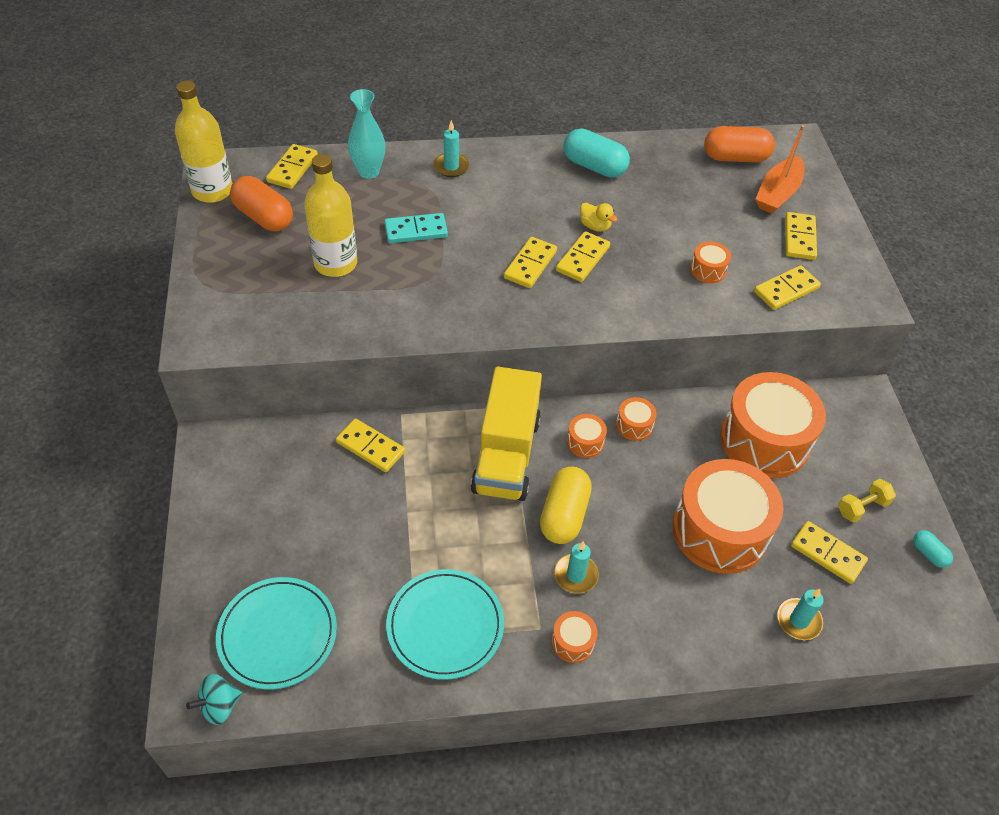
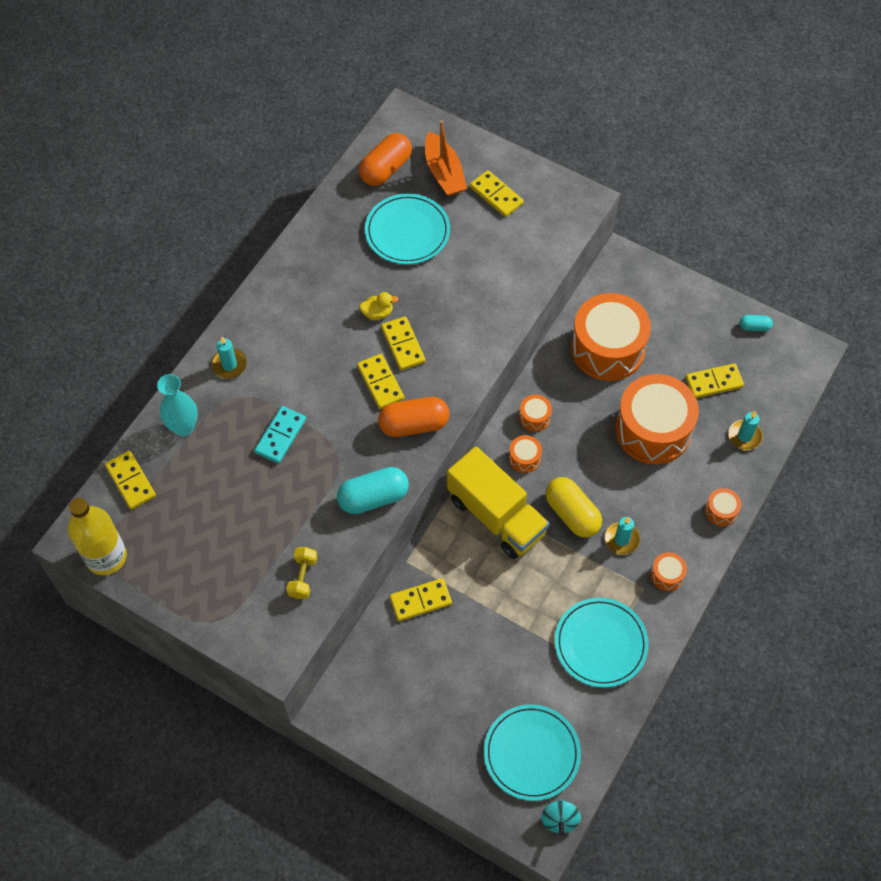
camera: 50 degrees left, 10 degrees up
(264, 217) = (172, 535): orange capsule -> orange capsule (414, 424)
(335, 263) = (269, 514): yellow bottle -> none
(594, 166) = (314, 267): turquoise capsule -> turquoise capsule (373, 498)
(694, 202) = (407, 231): none -> turquoise plate
(708, 270) = (478, 274): orange drum -> orange drum (721, 511)
(786, 290) = (534, 242): yellow domino -> none
(862, 507) = (697, 335): yellow dumbbell -> yellow dumbbell (303, 577)

